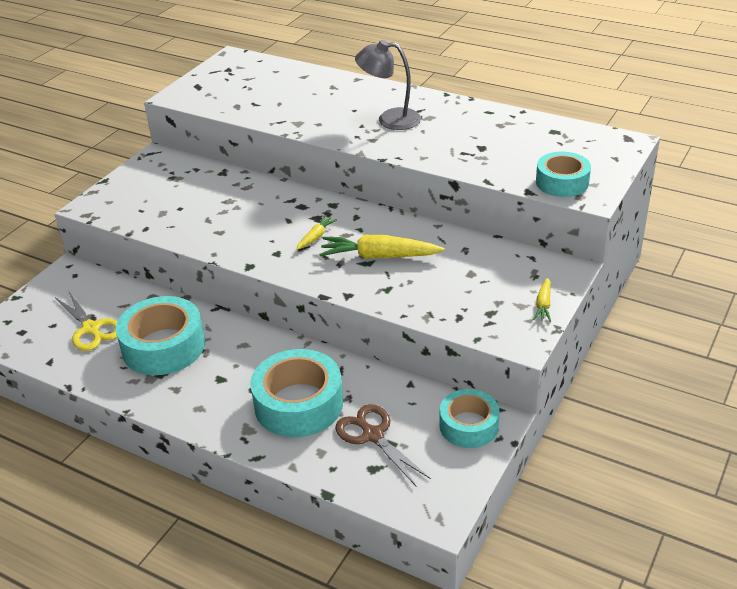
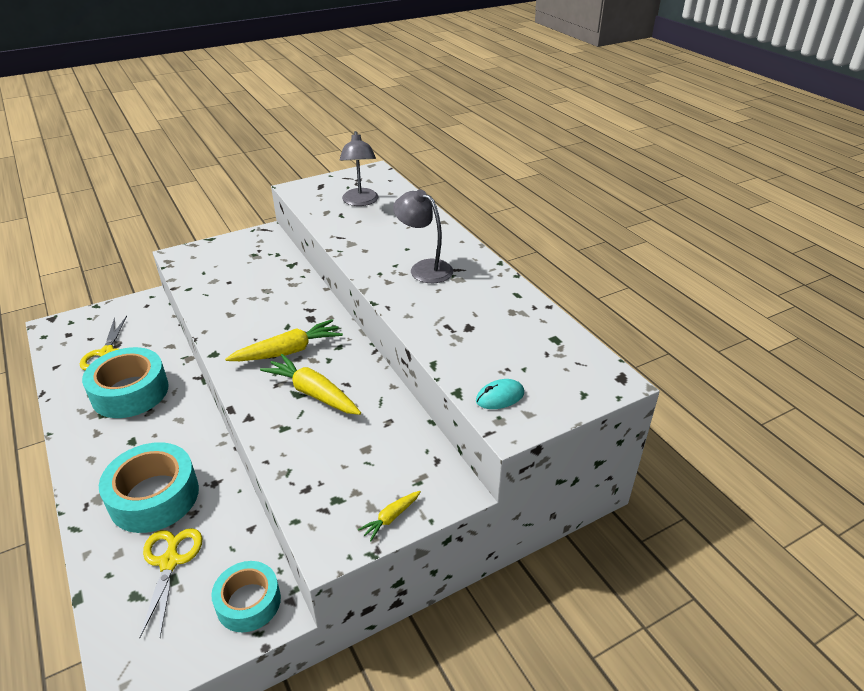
camera: 30 degrees right, 0 degrees up
(258, 87) = (360, 202): none -> grey lamp
(316, 237) = (288, 351): yellow carrot -> yellow carrot, size x1.96
(373, 435) = (170, 562): brown scissors -> yellow scissors
(562, 182) = (500, 397): turquoise tape -> turquoise mouse

